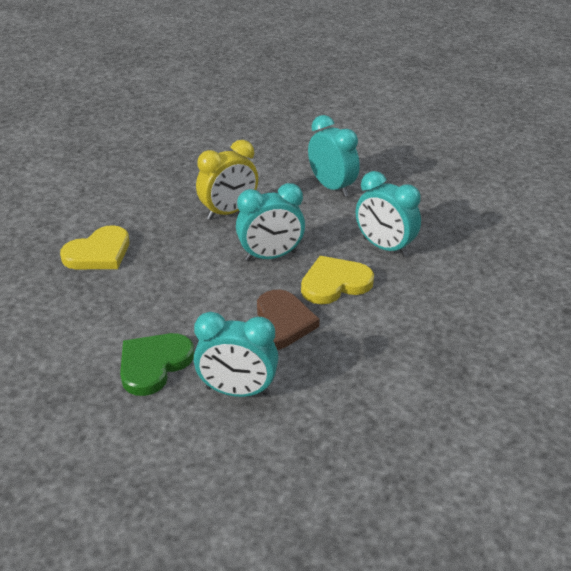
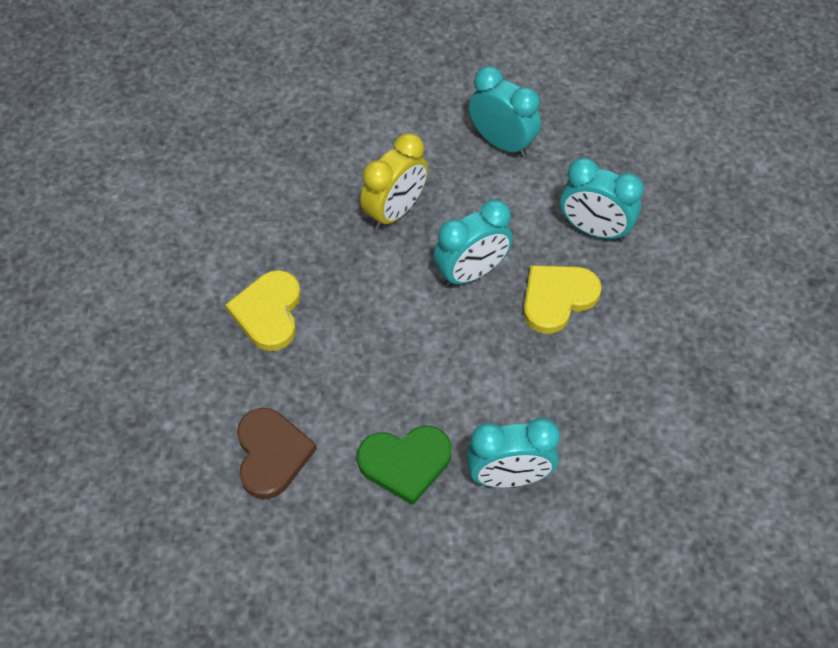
camera: 15 degrees left, 20 degrees up
(98, 253) = (268, 312): yellow heart -> yellow heart turned 150 degrees clockwise
(154, 365) = (405, 463): green heart -> green heart turned 120 degrees counterclockwise
(280, 323) = (519, 371): brown heart -> brown heart (271, 454)

